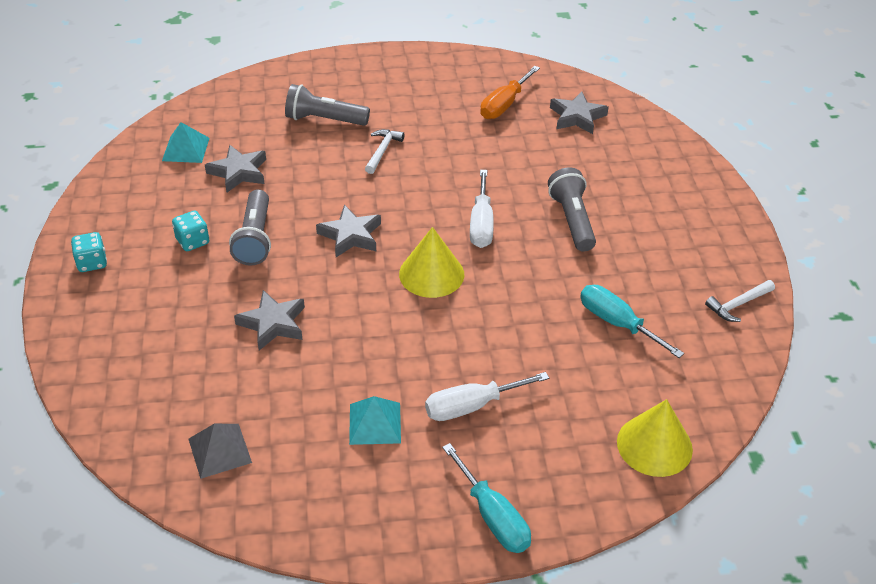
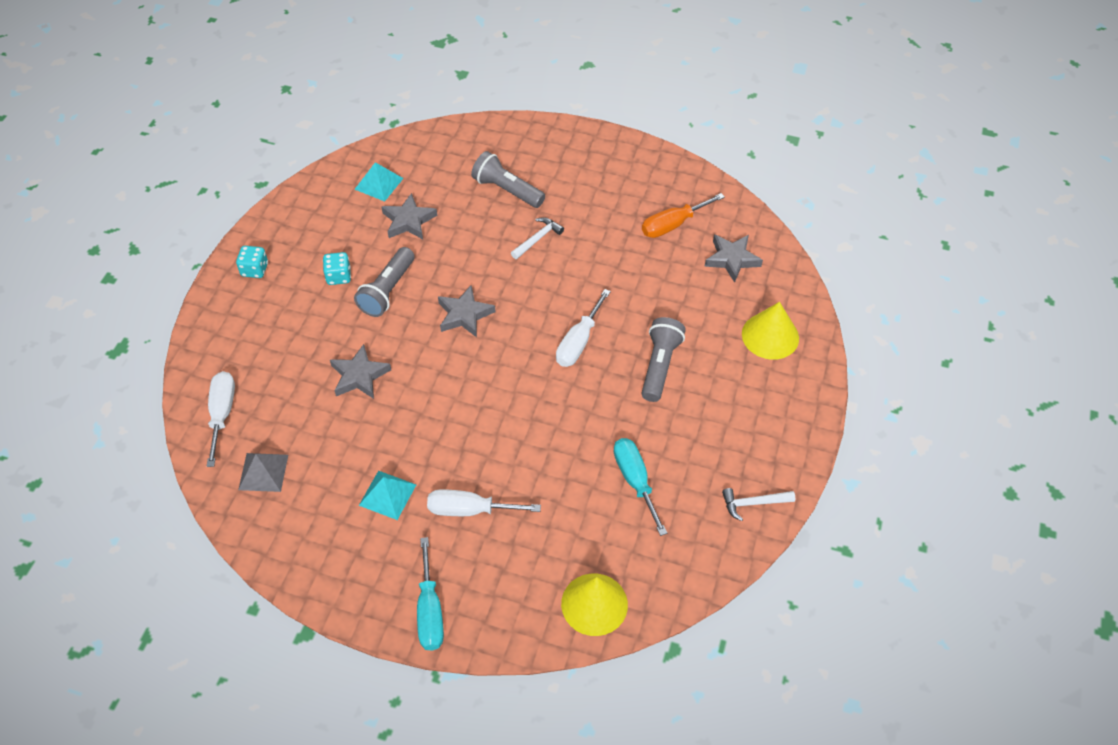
camera: 25 degrees right, 10 degrees up
(135, 410) = (222, 414): none -> white screwdriver
(431, 274) = (509, 375): yellow cone -> yellow cone (770, 336)

